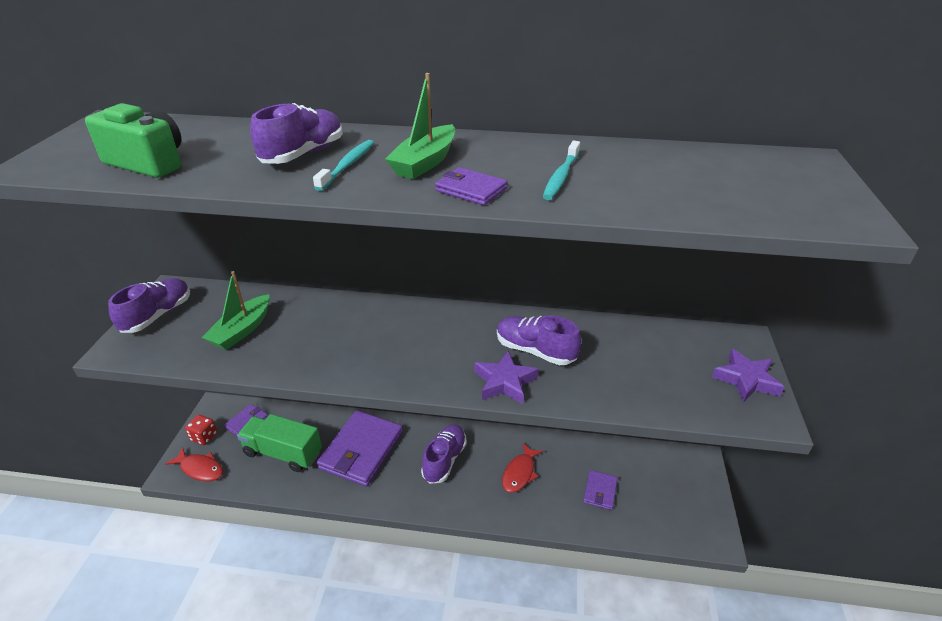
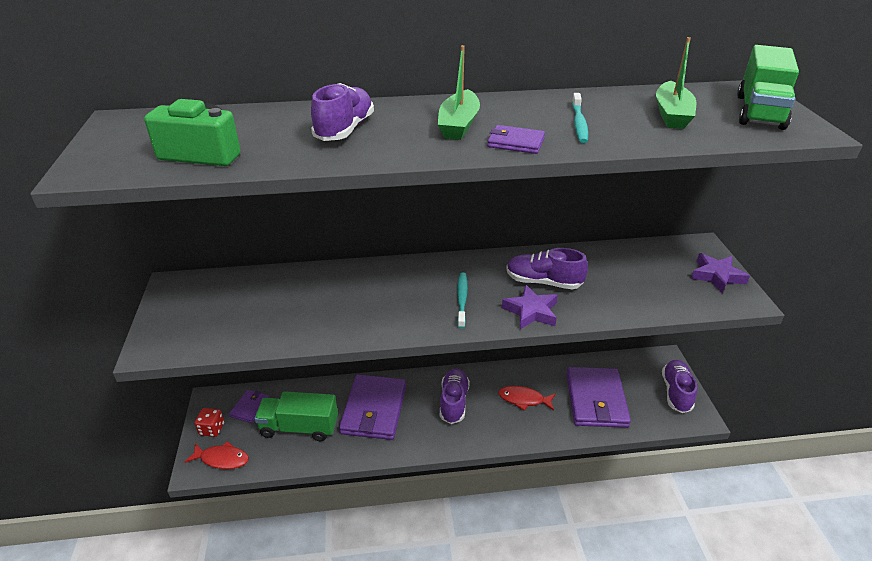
camera: 15 degrees left, 0 degrees up
(158, 315) = (174, 310): purple shoe -> purple shoe (676, 392)
(242, 330) = (269, 309): green boat -> green boat (672, 115)
(347, 165) = (393, 135): turquoise toothbrush -> turquoise toothbrush (462, 299)
(519, 473) = (523, 399): red fish -> red fish turned 90 degrees clockwise
(600, 491) = (596, 400): purple wallet -> purple wallet, size x2.08
(800, 188) = (759, 112): none -> green truck

